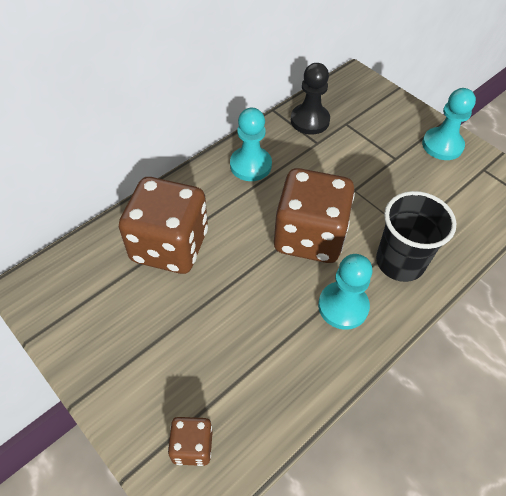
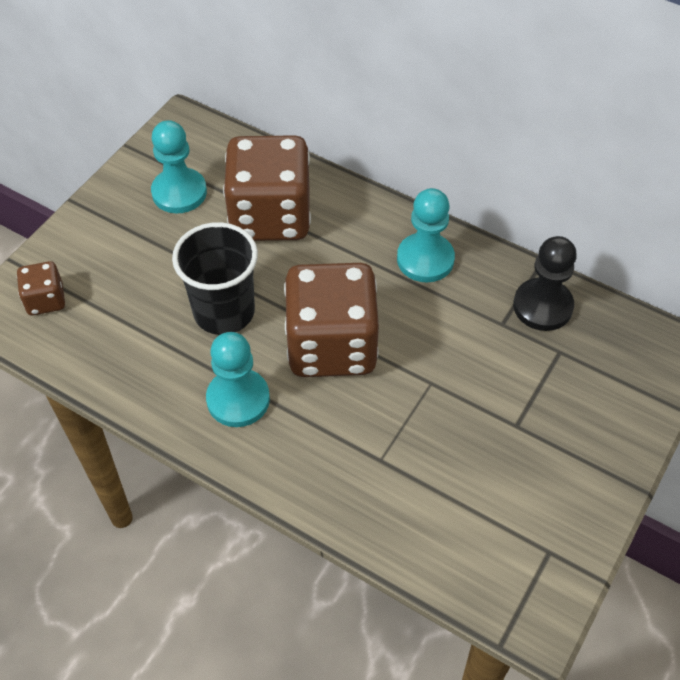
camera: 75 degrees right, 0 degrees up
(400, 262) = (325, 453): black cup -> black cup (224, 312)
(442, 145) = (575, 486): turquoise pawn -> turquoise pawn (179, 192)

